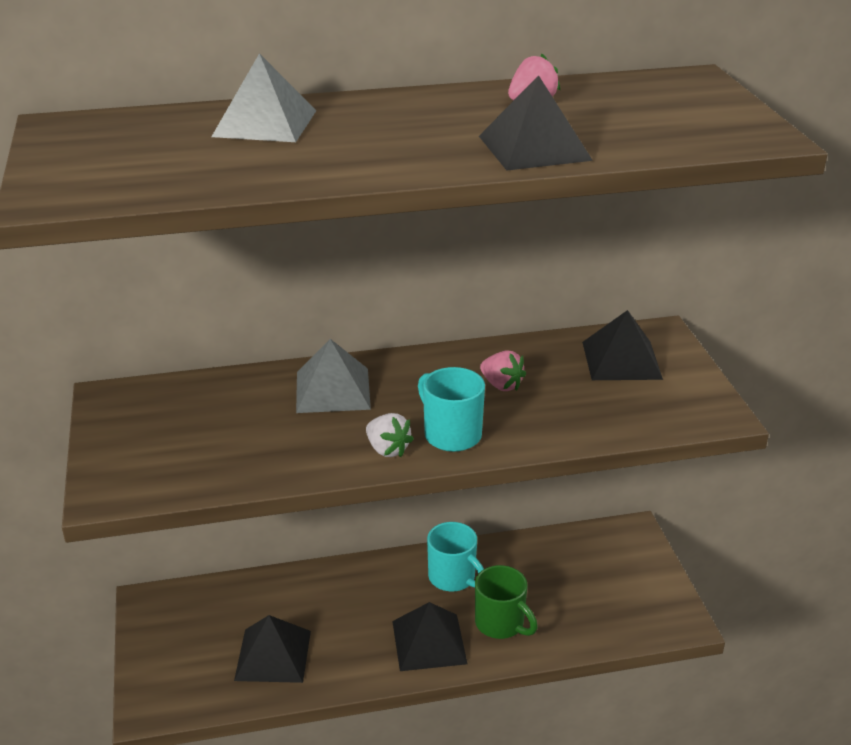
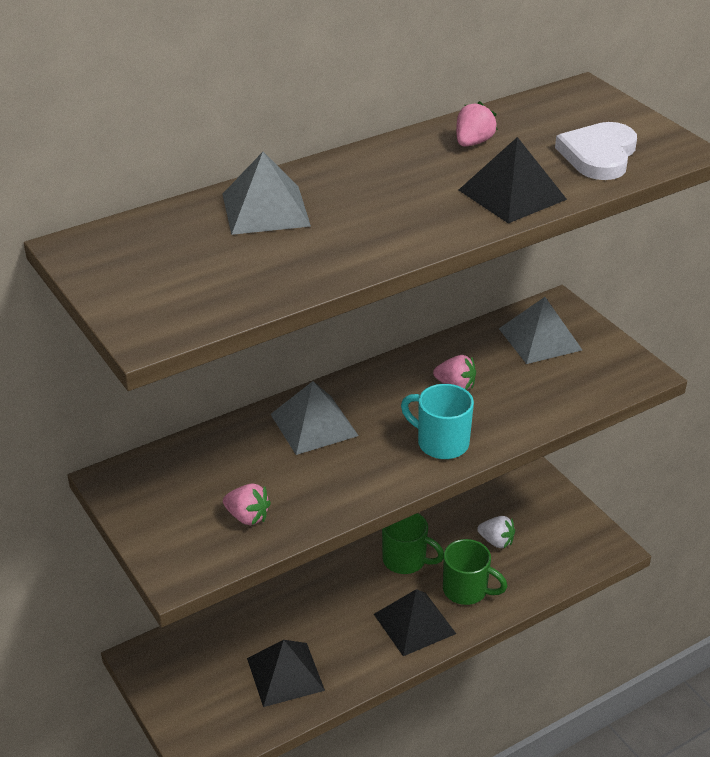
camera: 20 degrees left, 5 degrees up
(209, 458) = (247, 517): none -> pink strawberry
(387, 449) = (396, 470): white strawberry -> white strawberry (496, 541)
(453, 578) = (406, 560): turquoise mug -> green mug
(621, 360) = (540, 339): black pyramid -> grey pyramid
(664, 130) = (599, 155): none -> white heart

